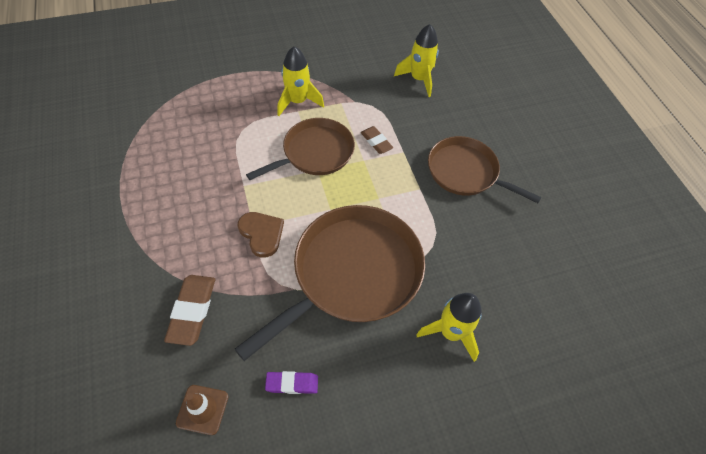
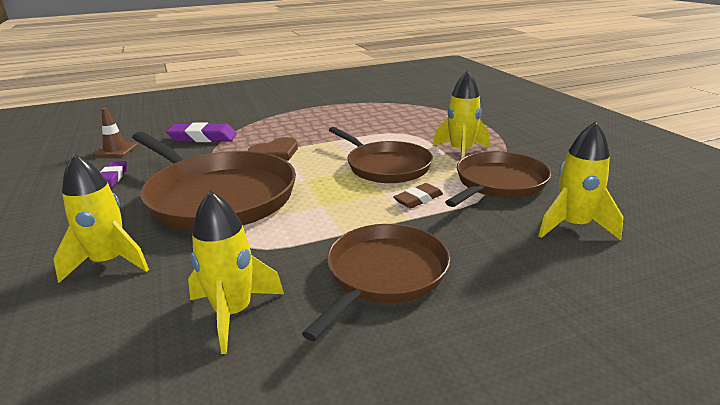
camera: 90 degrees right, 30 degrees down
(192, 311) = (203, 138): brown eraser -> purple eraser
(358, 95) = (498, 183): none -> brown pan
(503, 245) = (233, 313): none -> yellow rocket

